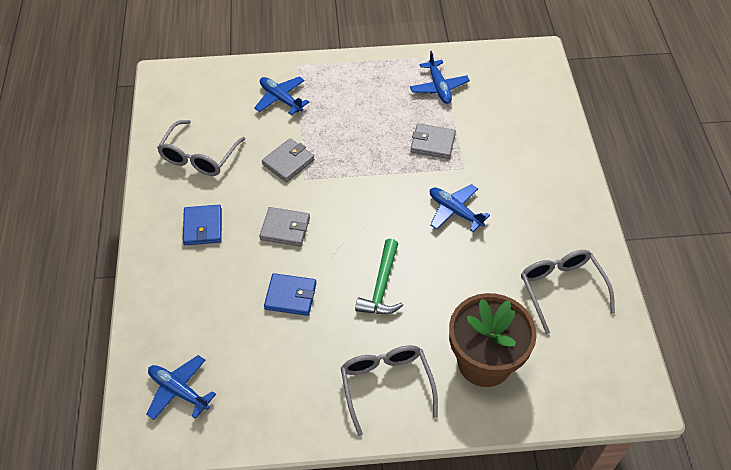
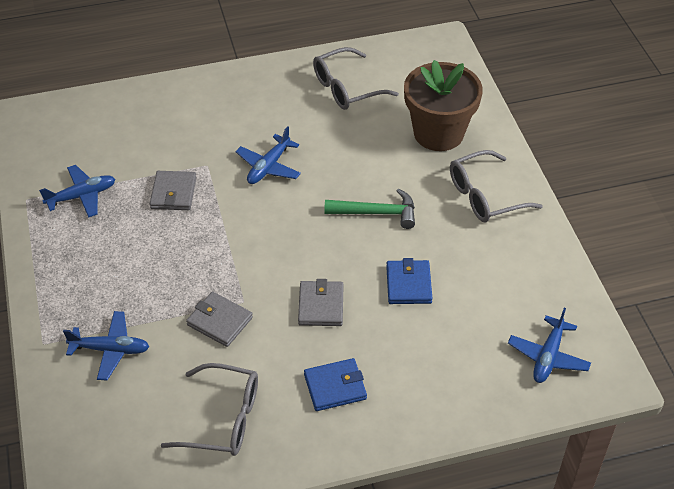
camera: 100 degrees left, 5 degrees down
(281, 99) = (110, 350): blue plane -> blue plane turned 120 degrees counterclockwise

